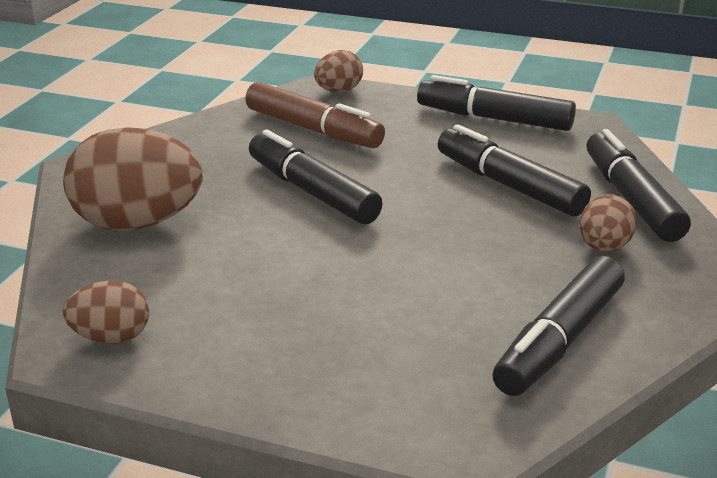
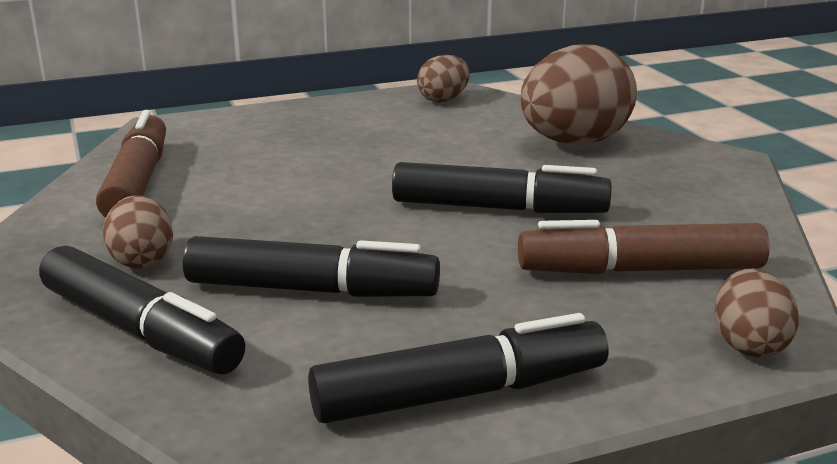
camera: 140 degrees right, 5 degrees down
(559, 340) = (137, 182): black marker -> brown marker

